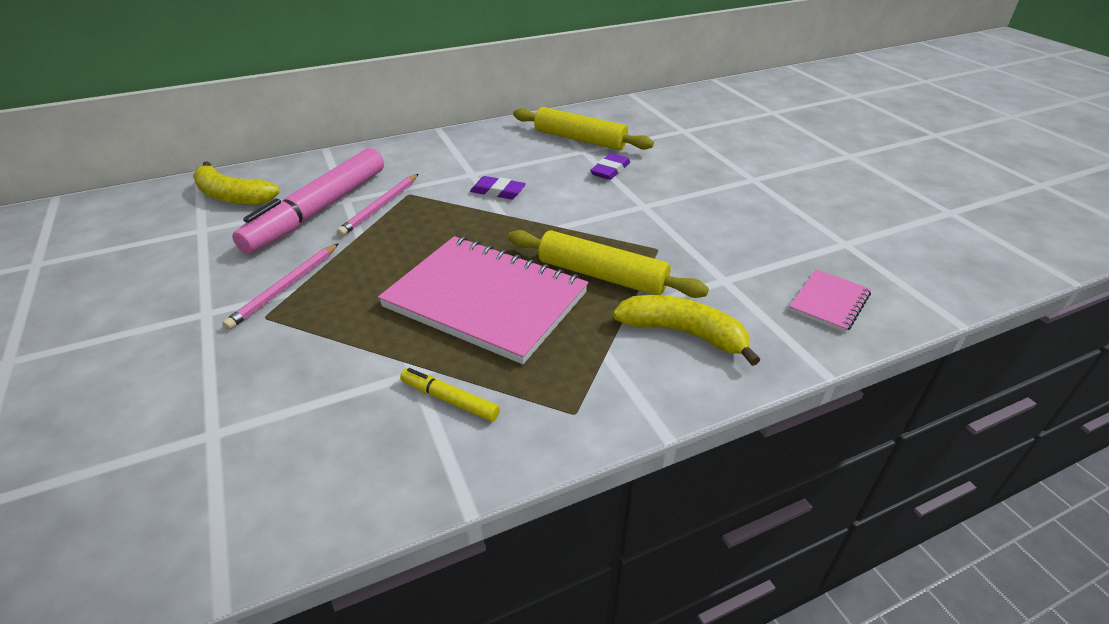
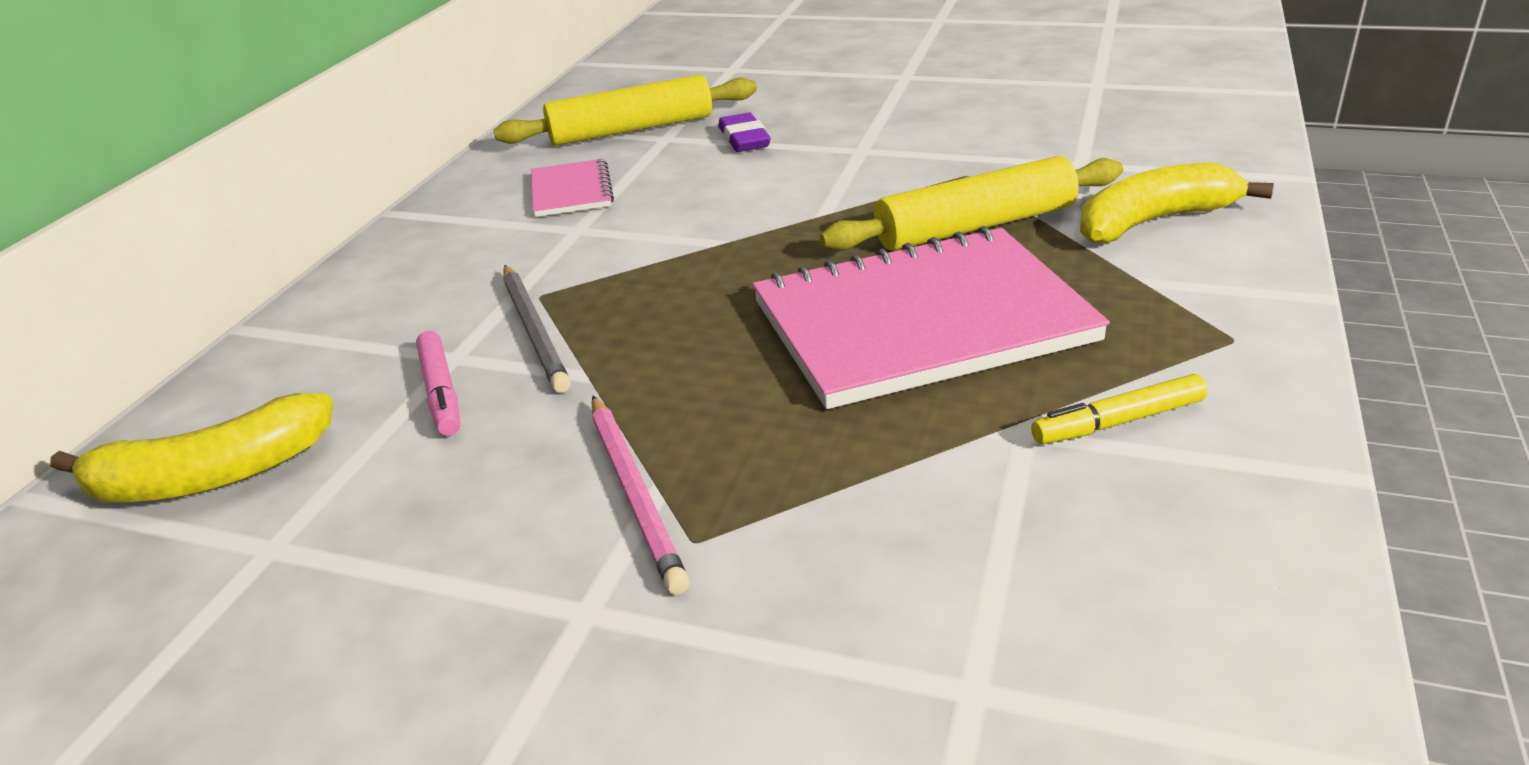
camera: 45 degrees left, 5 degrees down
(318, 210) = (441, 392): pink marker -> pink marker, size x0.42
(380, 206) = (534, 330): pink pencil -> grey pencil
(498, 191) = (661, 226): purple eraser -> none
(829, 302) = (1189, 130): pink notebook -> pink notebook (571, 191)

